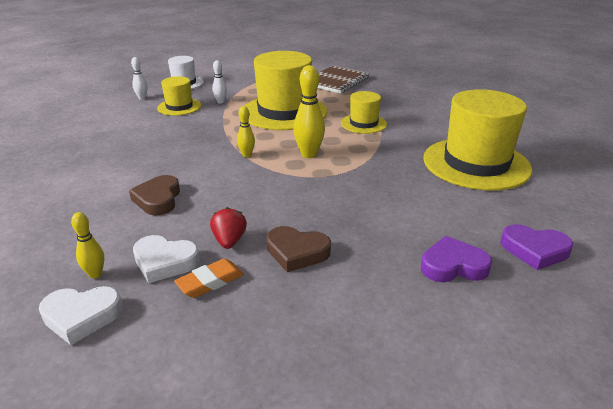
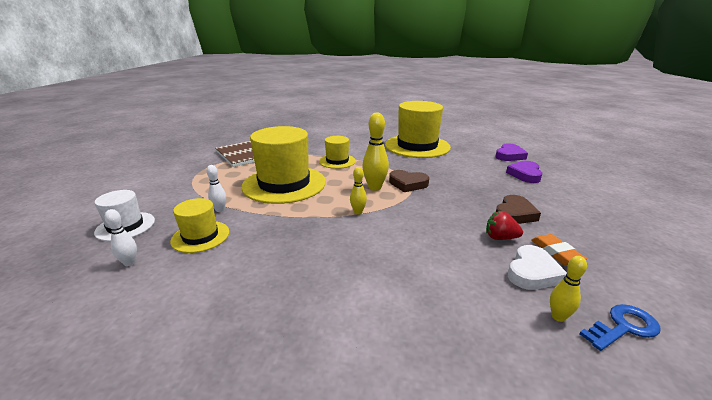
camera: 70 degrees left, 5 degrees down
(81, 316) = (623, 327): white heart -> blue key
(158, 199) = (423, 268): brown heart -> brown heart (408, 184)

